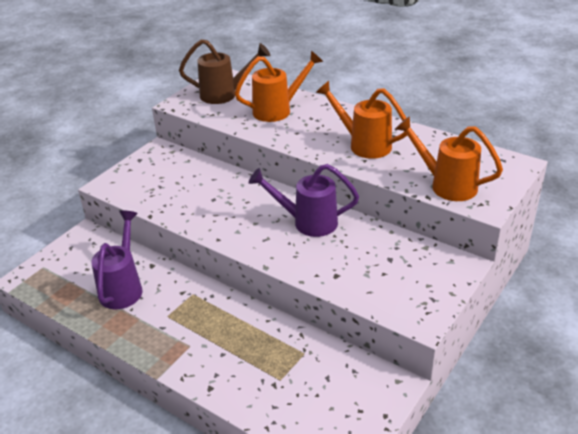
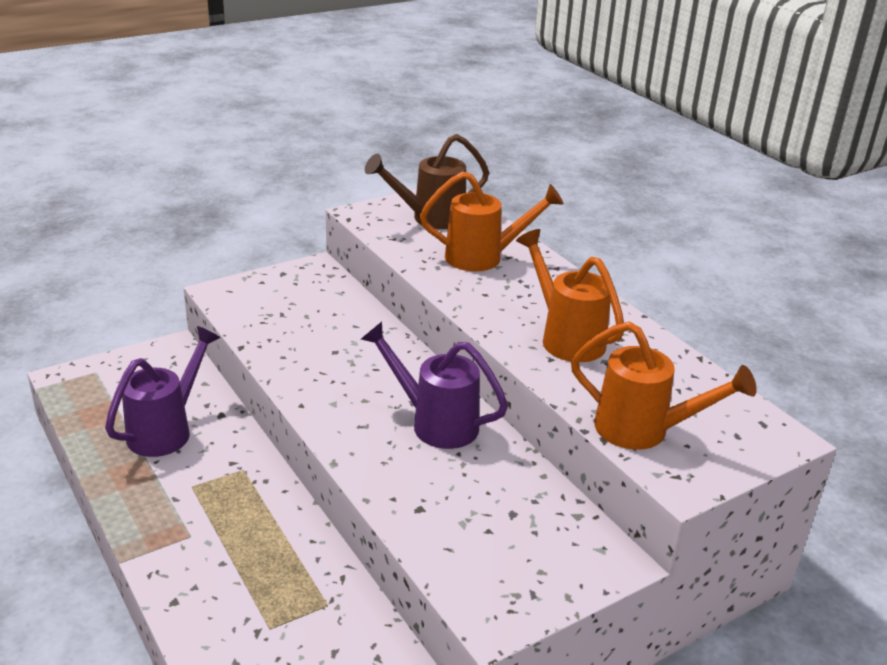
camera: 20 degrees right, 5 degrees down
(225, 94) = (430, 218): brown watering can -> brown watering can turned 135 degrees clockwise
(446, 185) = (644, 431): orange watering can -> orange watering can turned 150 degrees clockwise

